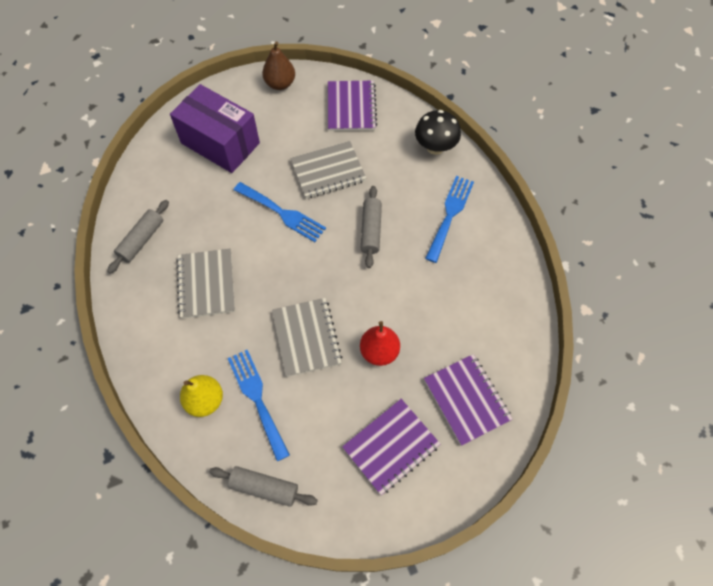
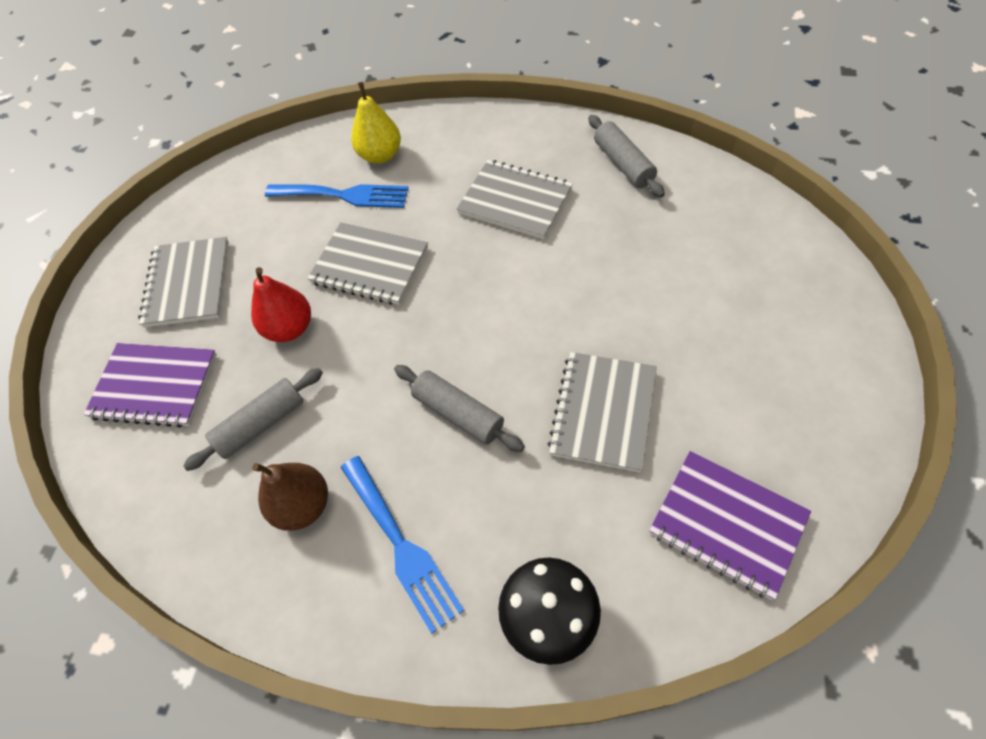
camera: 130 degrees right, 5 degrees down
(220, 143) = (744, 297): purple box -> none
(264, 487) = (258, 168): grey rolling pin -> grey rolling pin (261, 424)
(280, 84) = (845, 435): brown pear -> brown pear (303, 505)
(282, 213) = (565, 319): blue fork -> none
(391, 447) = (188, 284): purple notebook -> grey notebook

